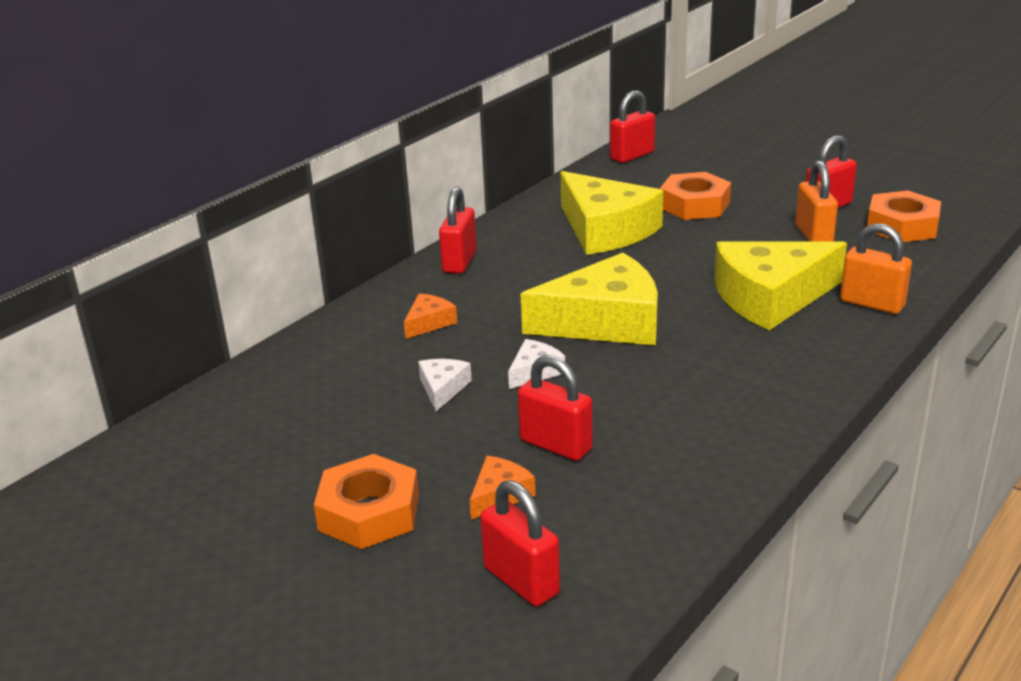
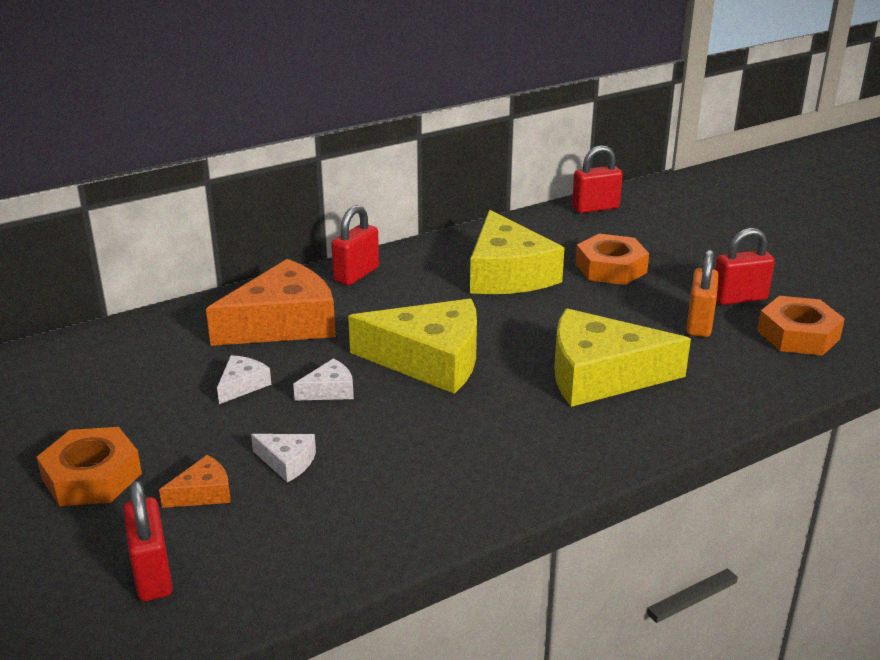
camera: 20 degrees right, 0 degrees up
(429, 323) = (283, 323): orange cheese -> orange cheese, size x2.30
(556, 445) = (287, 462): red padlock -> white cheese
(872, 304) = (694, 406): orange padlock -> none

